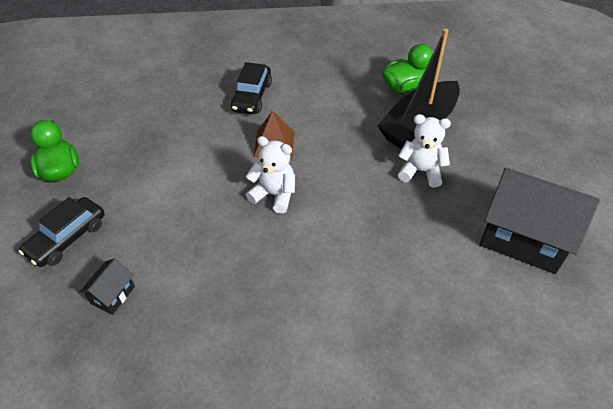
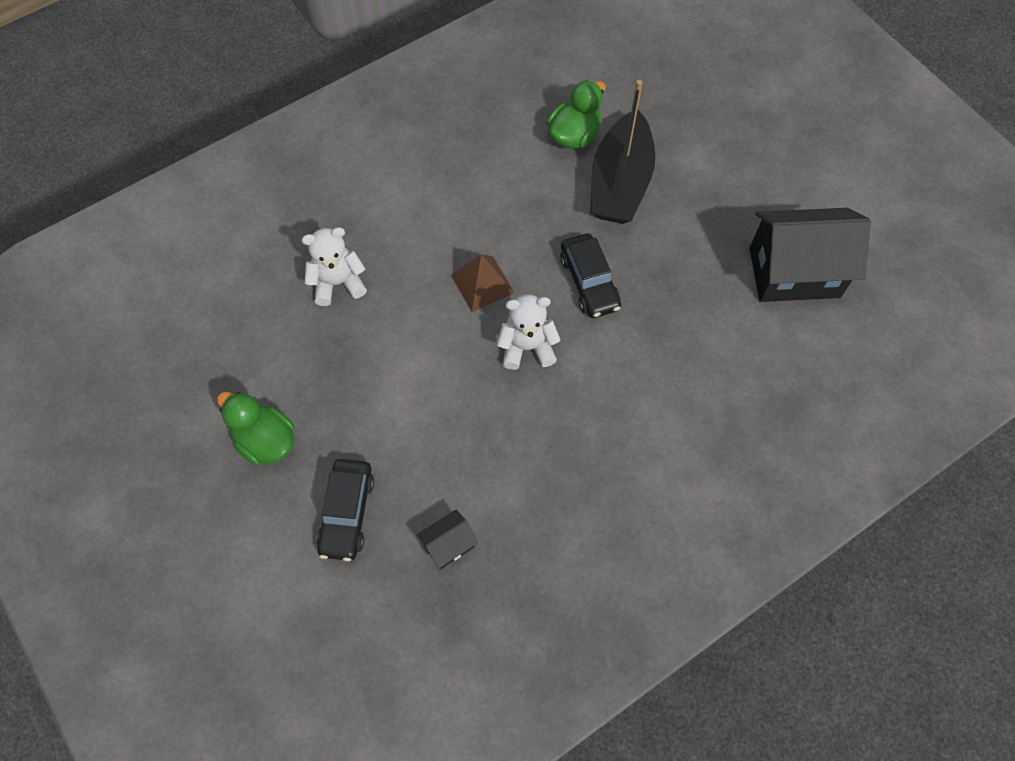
camera: 30 degrees left, 15 degrees up
(113, 295) = (449, 545): black house -> black house turned 60 degrees clockwise
(252, 96) = (410, 231): black car -> black car (589, 282)
(420, 171) = (656, 242): white teddy bear -> white teddy bear (338, 283)

